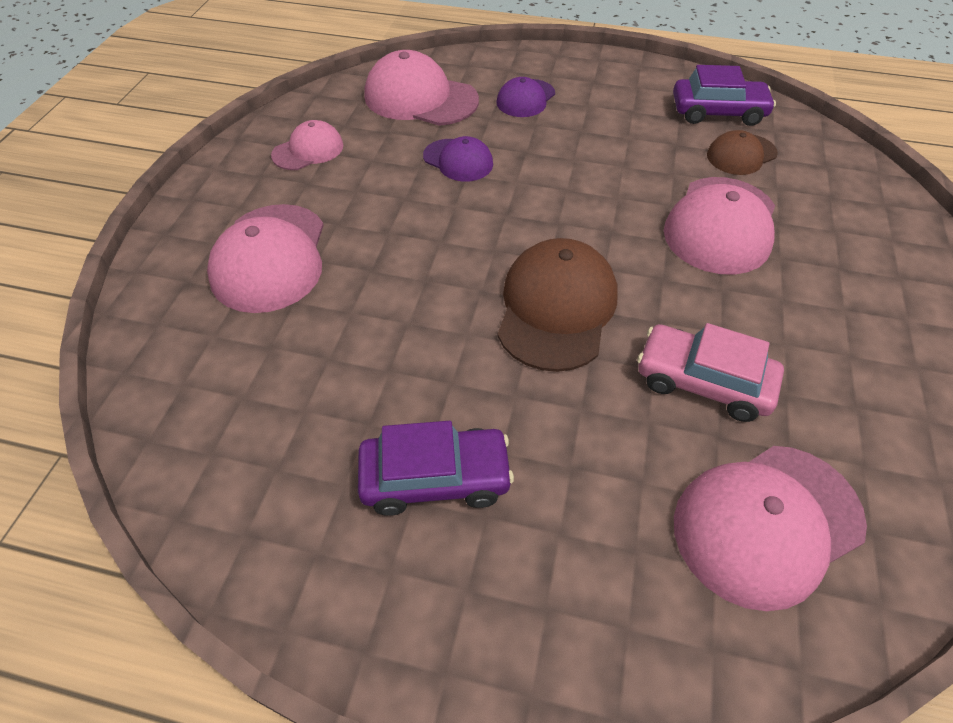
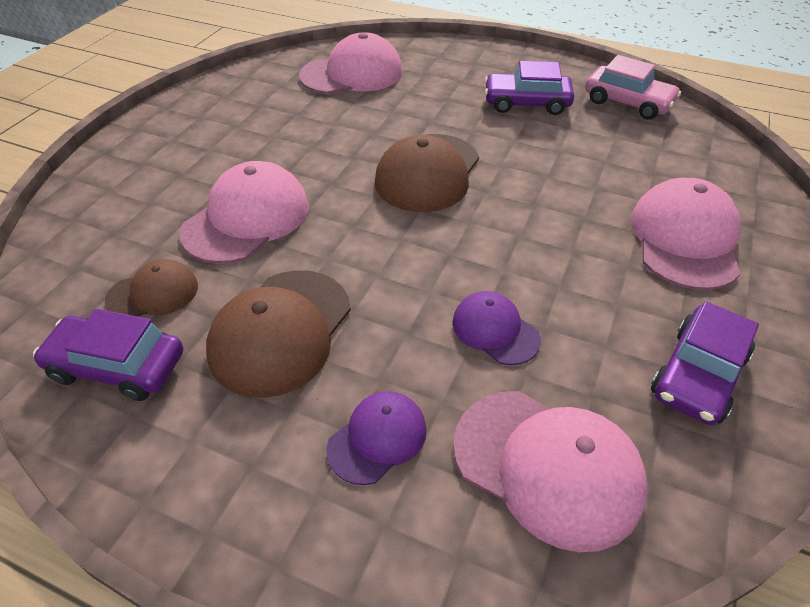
camera: 170 degrees left, 5 degrees down
(308, 150) = (698, 375): pink cap -> purple car
(621, 142) = (281, 331): none -> brown cap
(703, 381) = (344, 124): pink car -> pink car (628, 102)

